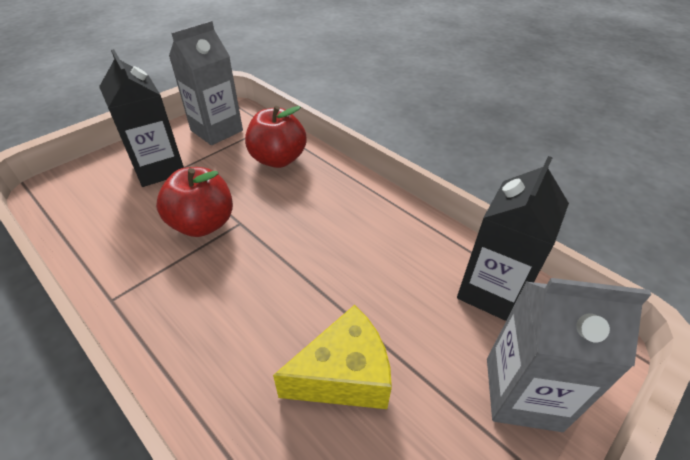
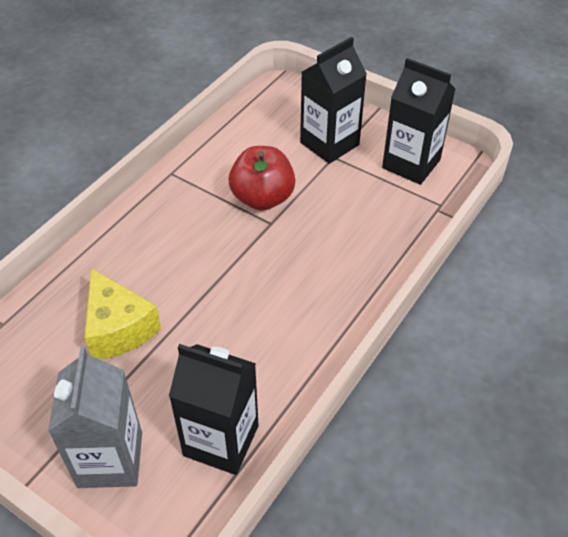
camera: 80 degrees right, 5 degrees up
(216, 130) = (411, 164): grey carton -> black carton
(278, 159) = (378, 227): red apple -> none

